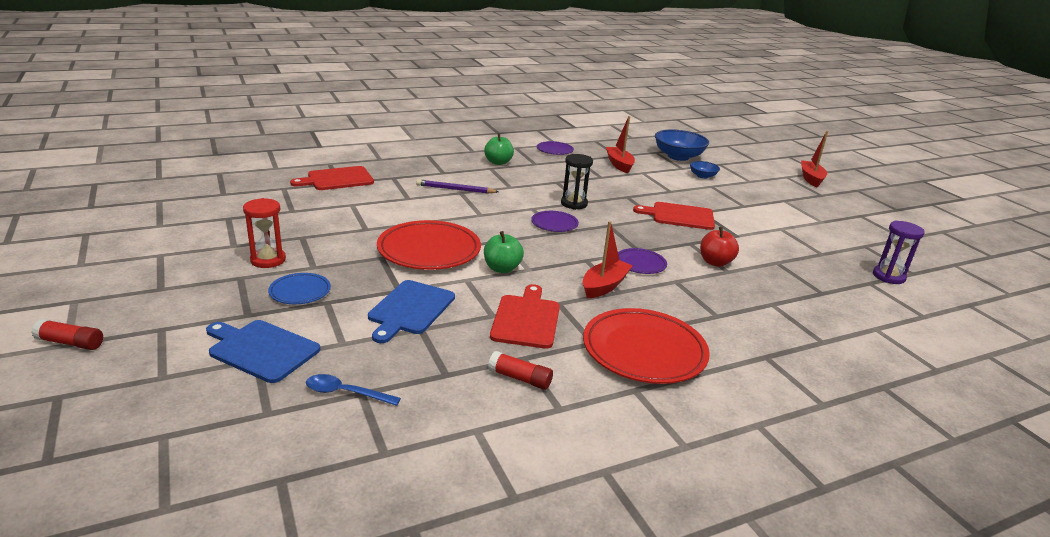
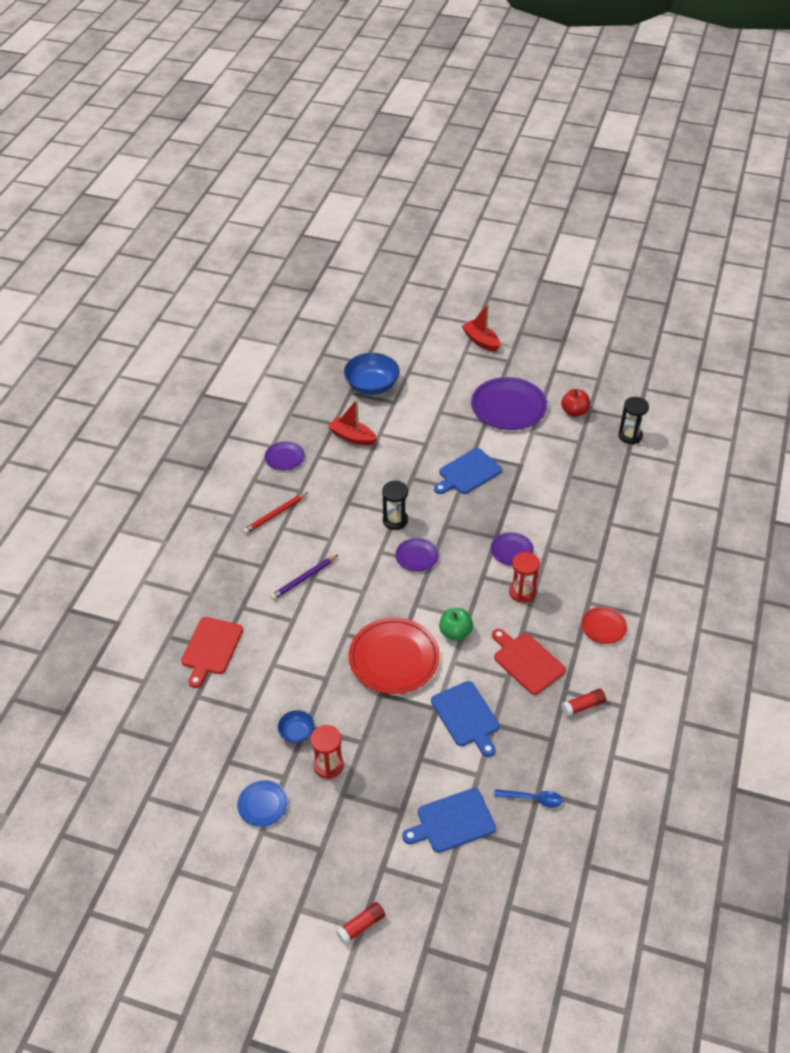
camera: 45 degrees left, 20 degrees up
(300, 291) = (393, 767): blue plate -> blue plate (263, 804)
(346, 393) = (533, 799): blue spoon -> blue spoon turned 135 degrees counterclockwise
(498, 162) = (275, 514): green apple -> red pencil
(604, 286) = (522, 592): red boat -> red hourglass
(644, 350) = (603, 627): red plate -> red plate, size x0.51
(679, 216) = (468, 473): red cutting board -> blue cutting board
(702, 176) = (419, 402): blue bowl -> blue bowl (297, 732)
(715, 262) = (543, 508): red apple -> red apple (574, 412)
(779, 210) = (508, 407): none -> purple plate
(888, 276) = (630, 436): purple hourglass -> black hourglass

